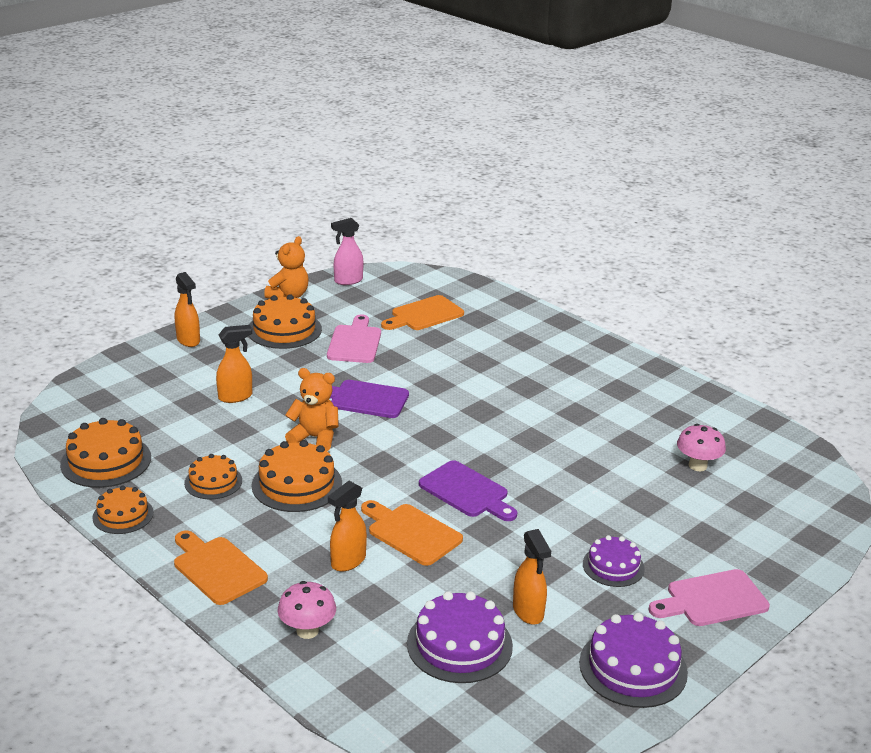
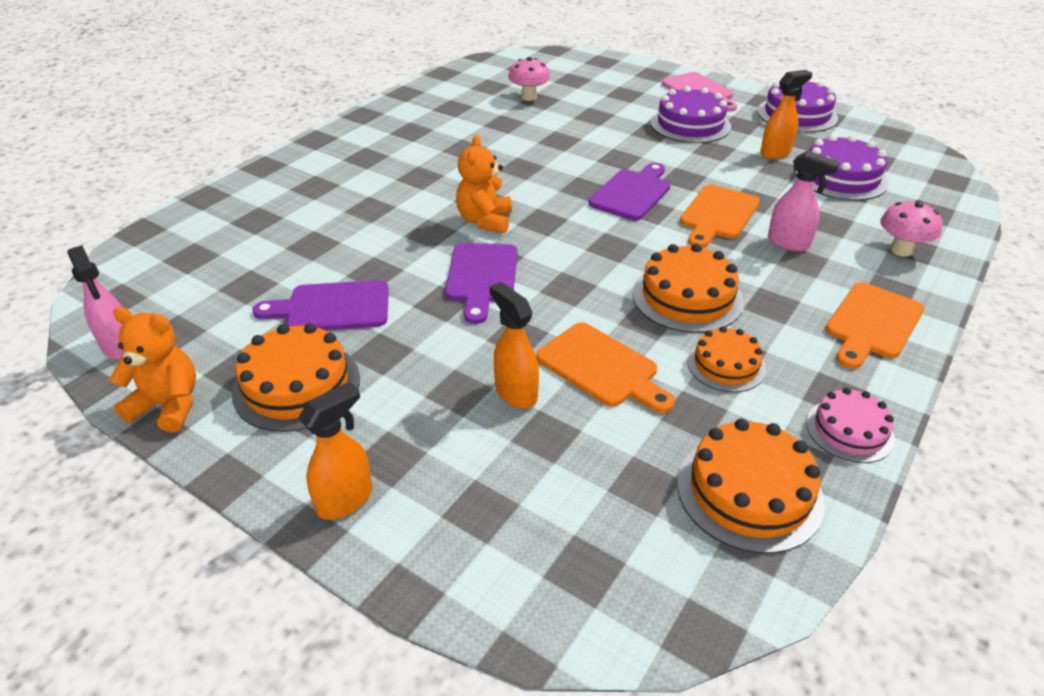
camera: 100 degrees left, 10 degrees up
(123, 515) = (849, 430): orange cake -> pink cake
(315, 438) = (586, 301): orange teddy bear -> orange teddy bear (485, 221)
(348, 561) = (788, 243): orange spray bottle -> pink spray bottle
(355, 342) = (332, 307): pink cutting board -> purple cutting board
(424, 315) = (246, 260): orange cutting board -> orange cutting board (601, 367)
(613, 566) = (690, 124): purple cake -> purple cake, size x1.58

